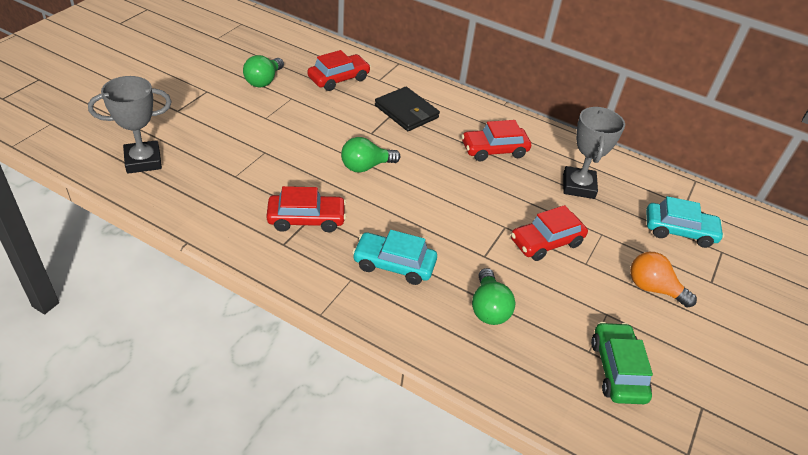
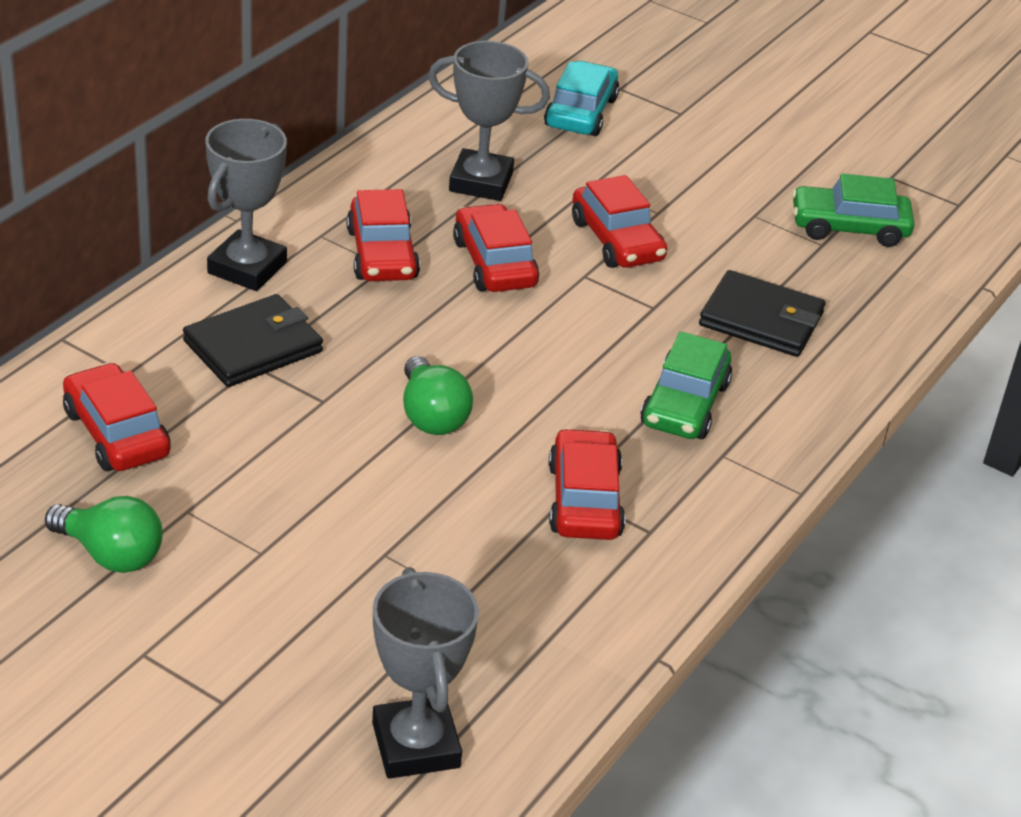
camera: 85 degrees left, 5 degrees down
(394, 265) = (685, 404): turquoise car -> green car
(466, 108) = (247, 268): none -> grey trophy
(488, 308) = (761, 319): green light bulb -> black wallet
(502, 190) = (494, 263): none -> red car
(653, 288) = (701, 164): orange light bulb -> none

